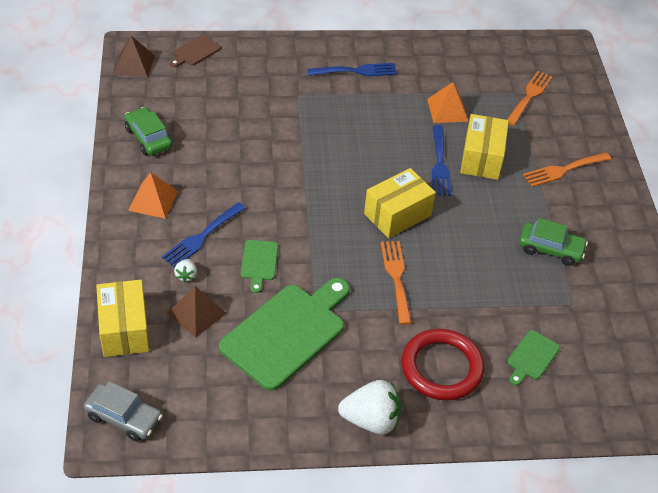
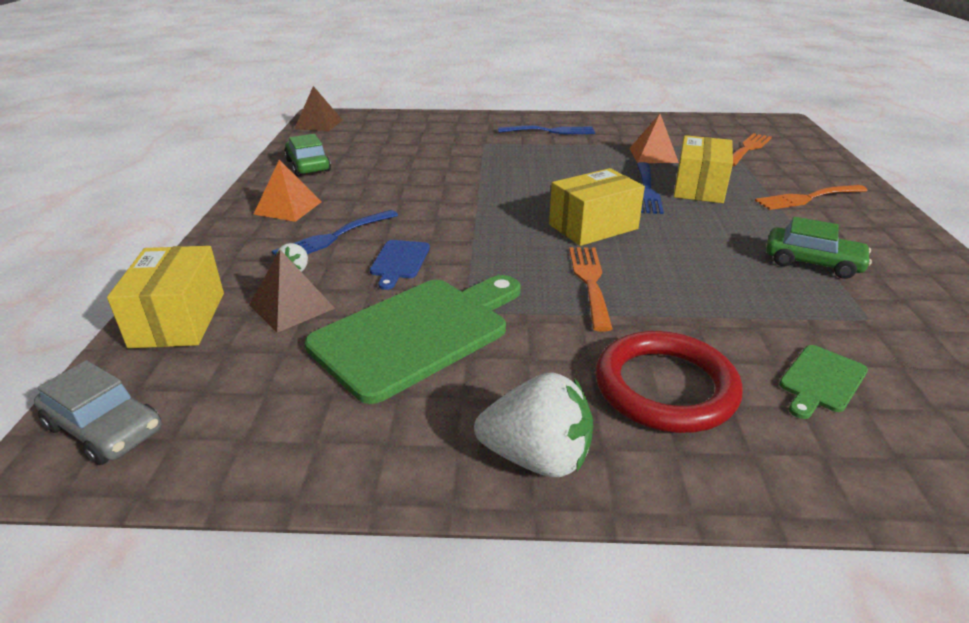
camera: 10 degrees right, 15 degrees down
(195, 51) = (385, 118): brown cutting board -> none
(259, 263) = (399, 261): green cutting board -> blue cutting board

